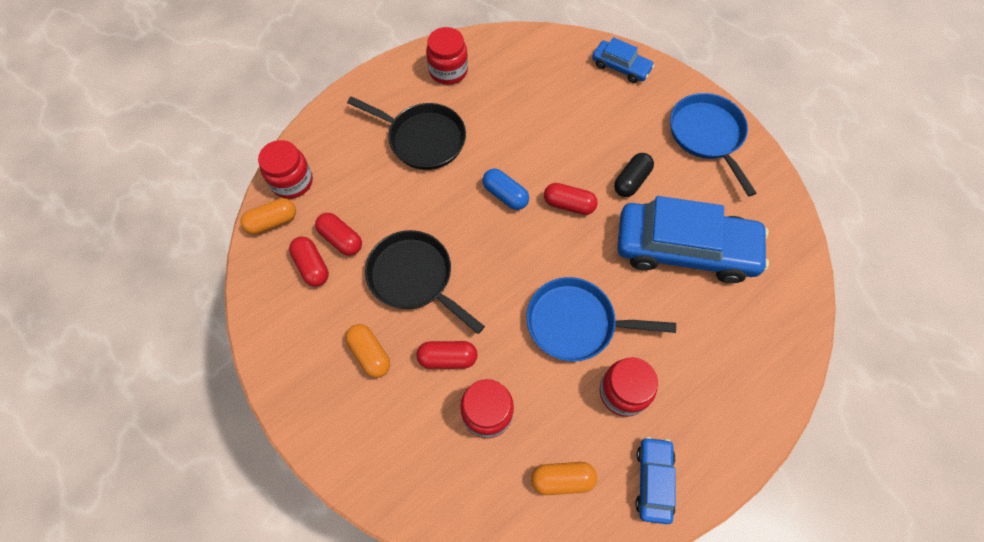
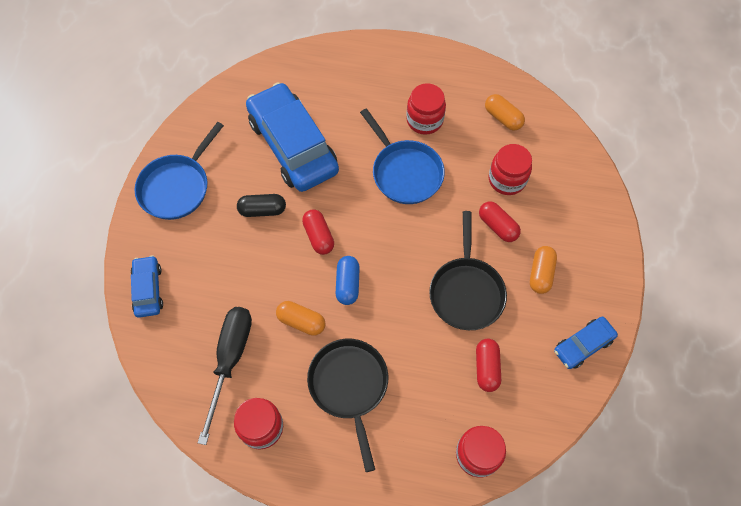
camera: 130 degrees left, 0 degrees up
(272, 222) = (522, 434): orange capsule -> orange capsule (301, 321)
(312, 266) = (524, 368): red capsule -> none
(515, 82) = (230, 360): none -> black screwdriver
(653, 481) = (460, 77): blue car -> blue car (583, 345)

